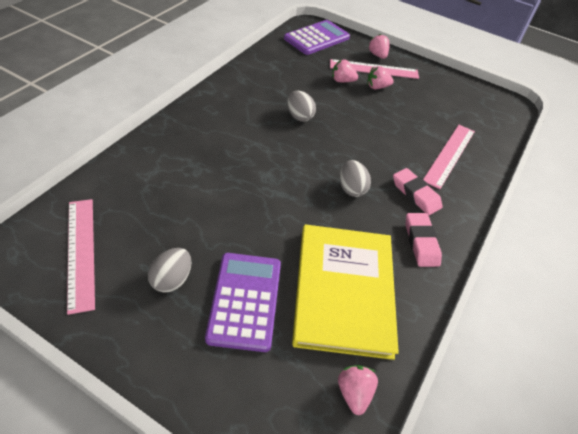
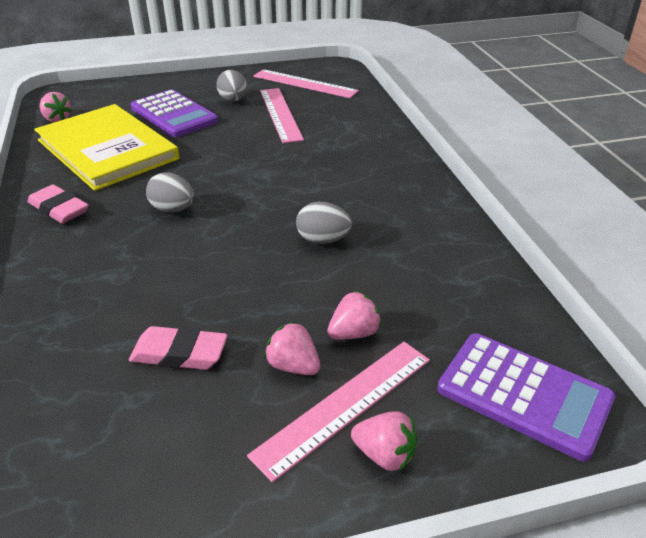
camera: 140 degrees right, 10 degrees down
(317, 38) = (524, 394): purple calculator -> purple calculator turned 60 degrees counterclockwise
(377, 87) = (293, 366): pink strawberry -> pink strawberry turned 90 degrees counterclockwise
(415, 194) = (95, 245): pink eraser -> pink eraser (179, 354)
(449, 155) = (79, 324): pink ruler -> pink ruler (280, 114)

